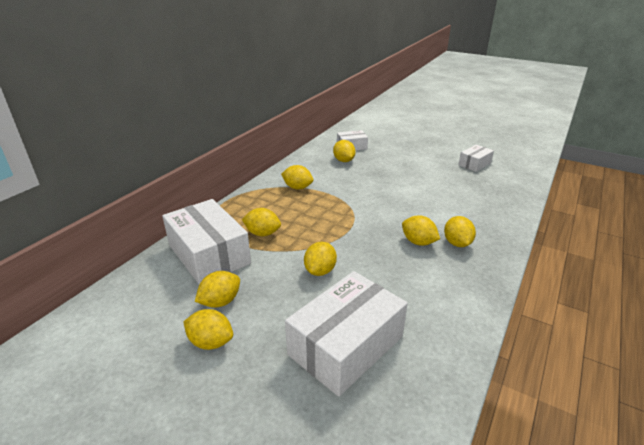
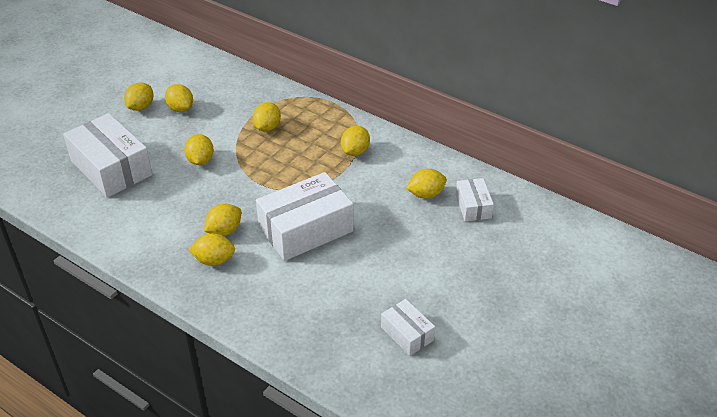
camera: 95 degrees right, 10 degrees up
(209, 254) = (243, 99): white box -> white box (306, 229)
(320, 271) = (200, 160): yellow lemon -> yellow lemon turned 60 degrees clockwise

